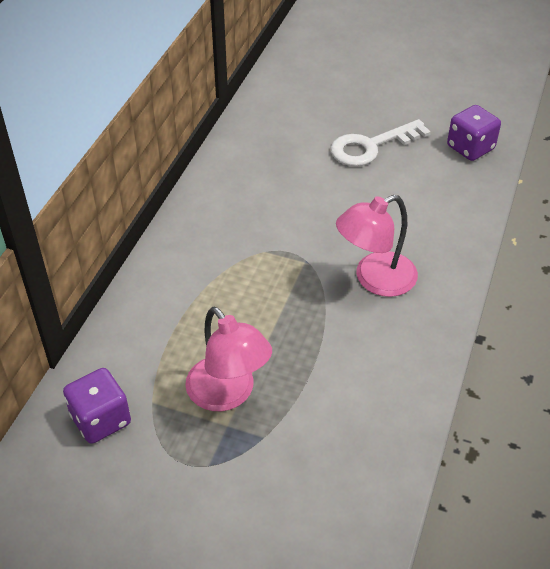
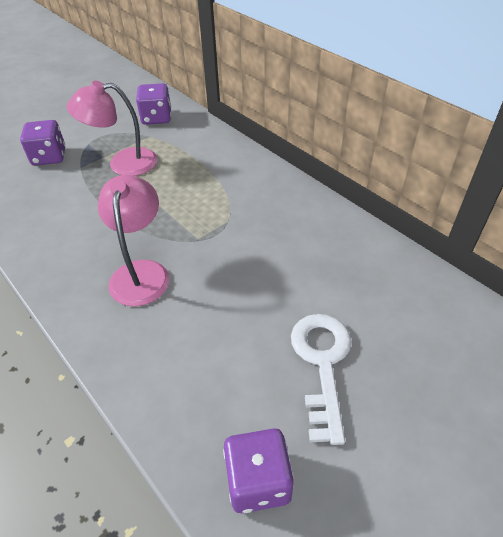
camera: 120 degrees right, 0 degrees up
(266, 491) = (49, 157): none -> purple dice

